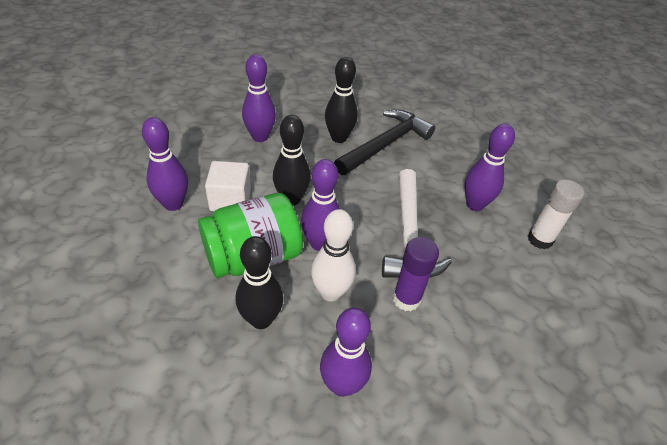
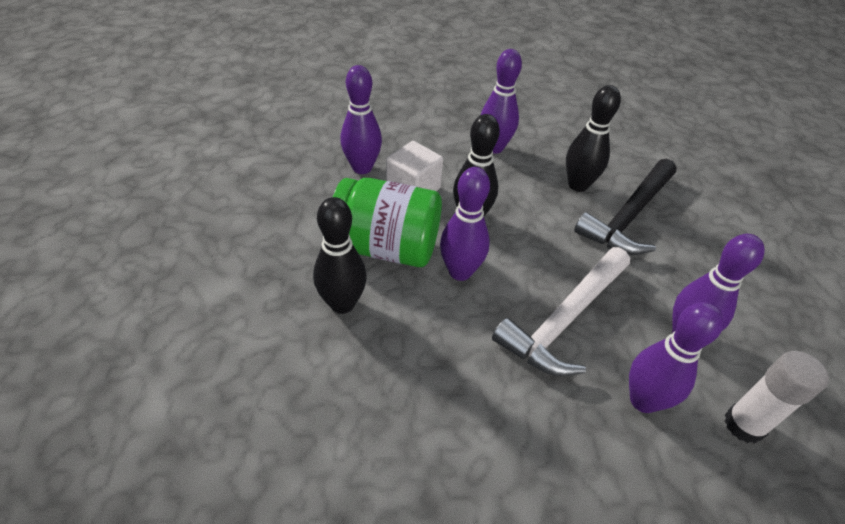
camera: 40 degrees right, 0 degrees up
(330, 292) = (427, 321): white bowling pin -> none
(342, 385) = (357, 409): purple bowling pin -> purple bowling pin (643, 400)
(386, 144) = (628, 216): black hammer -> black hammer turned 135 degrees clockwise
(406, 299) = (500, 378): purple glue stick -> none

